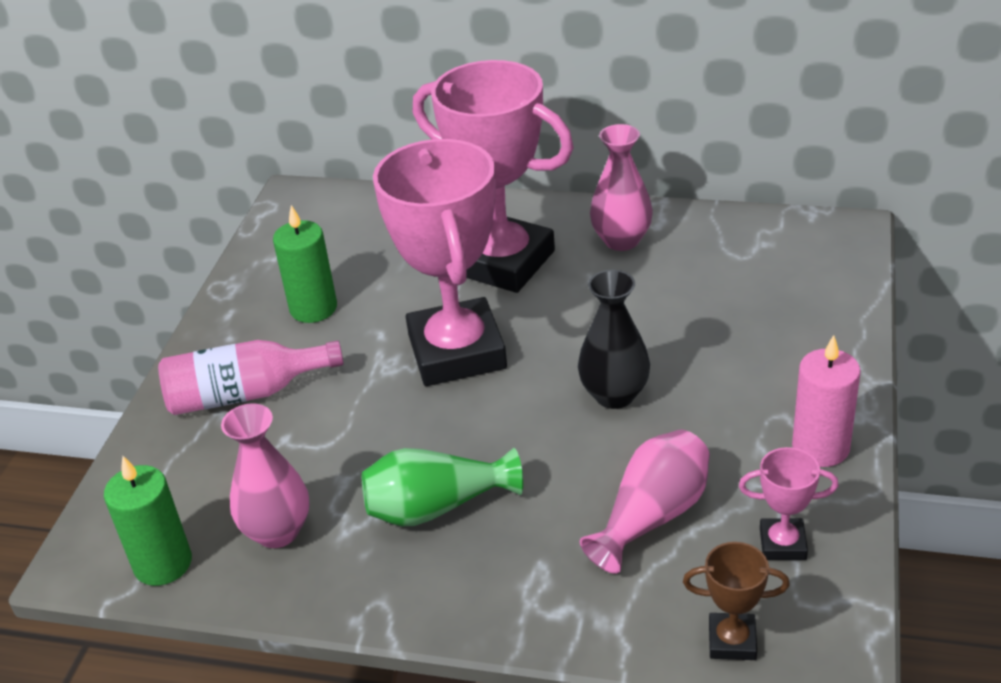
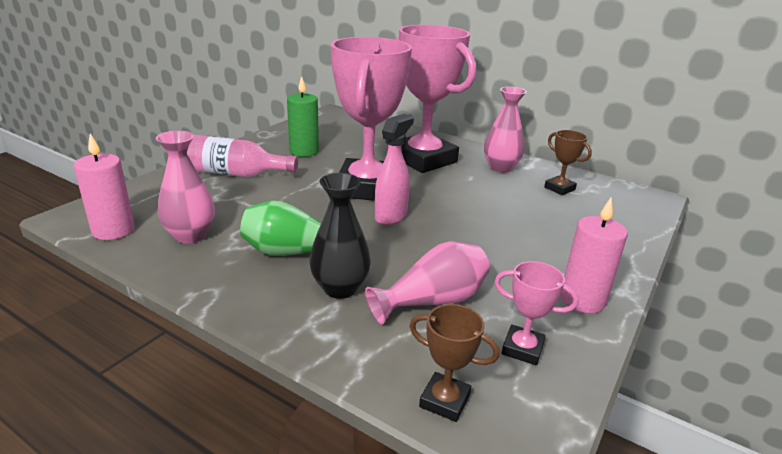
camera: 15 degrees right, 10 degrees down
(163, 563) = (113, 230): green candle -> pink candle
(522, 395) = (391, 216): none -> pink spray bottle
(614, 395) = (449, 232): black vase -> black vase (340, 288)
(720, 256) = (559, 188): none -> brown trophy

